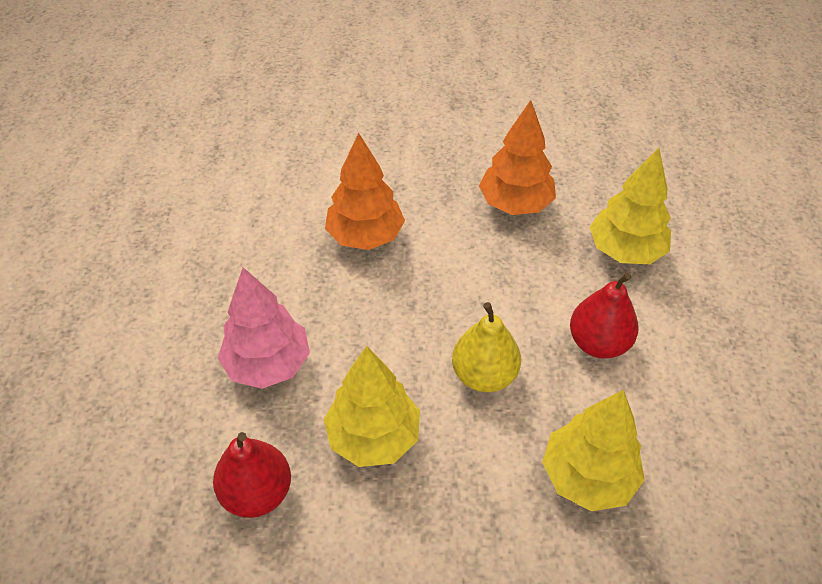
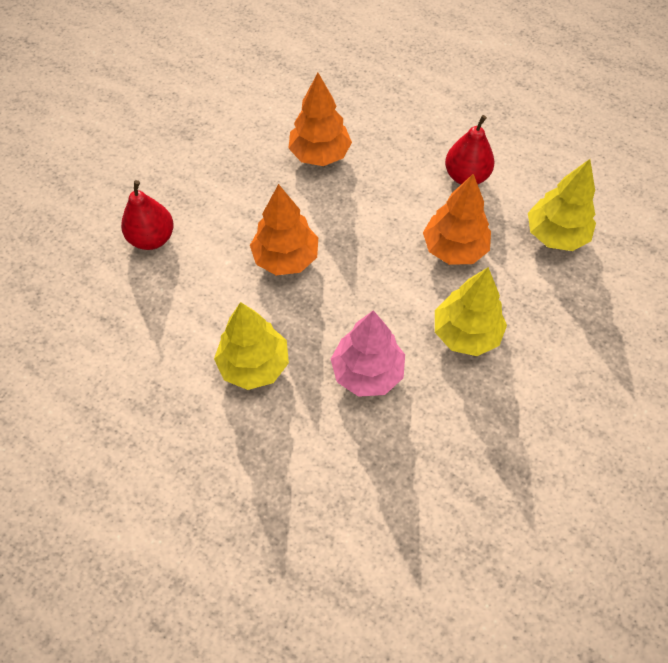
camera: 60 degrees left, 10 degrees up
(257, 493) = (471, 421): red pear -> red pear (152, 238)
(484, 375) = (454, 248): yellow pear -> orange tree
(625, 250) = (403, 120): yellow tree -> yellow tree (254, 365)

